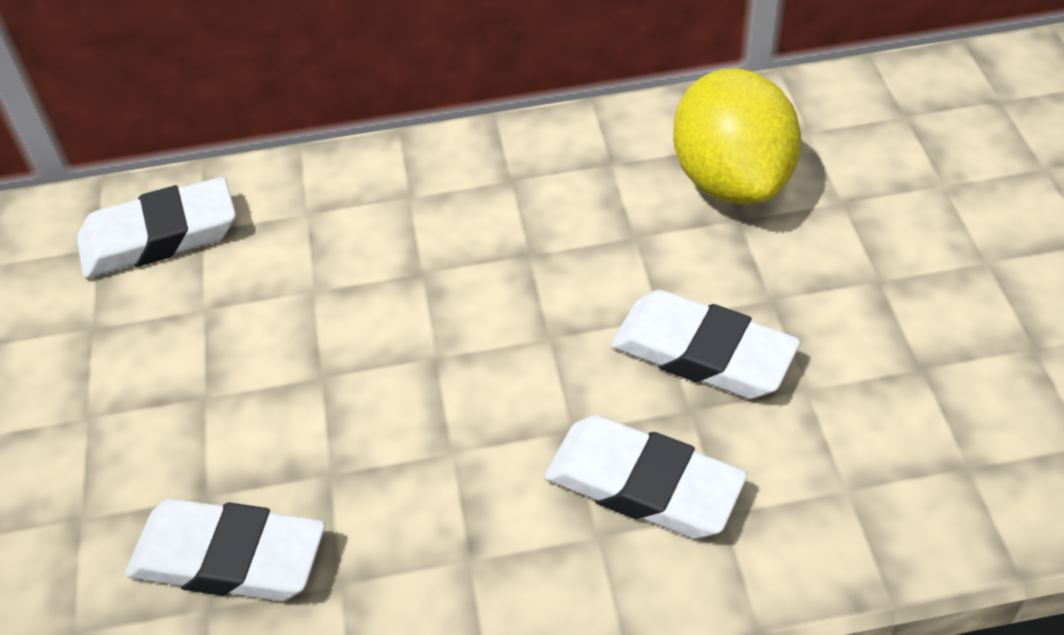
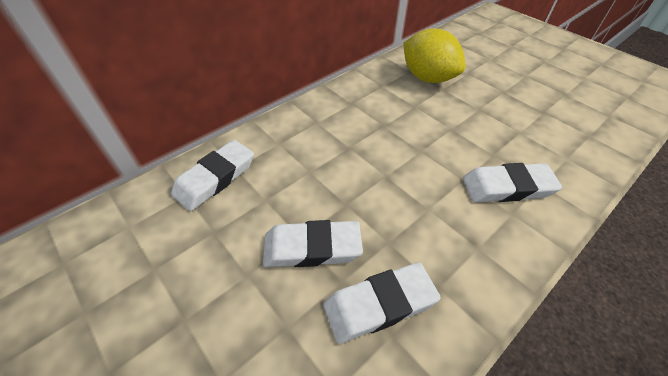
camera: 35 degrees left, 0 degrees up
(702, 353) = (477, 134): white eraser -> white eraser (312, 248)

